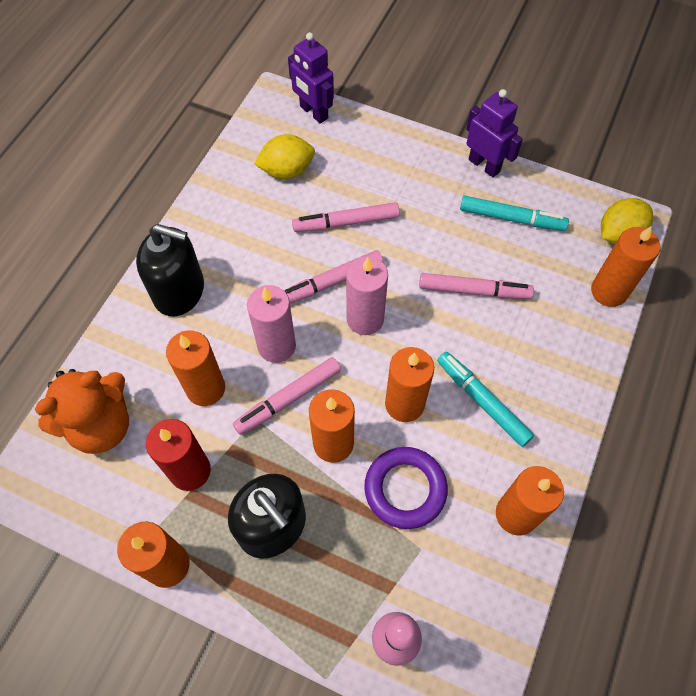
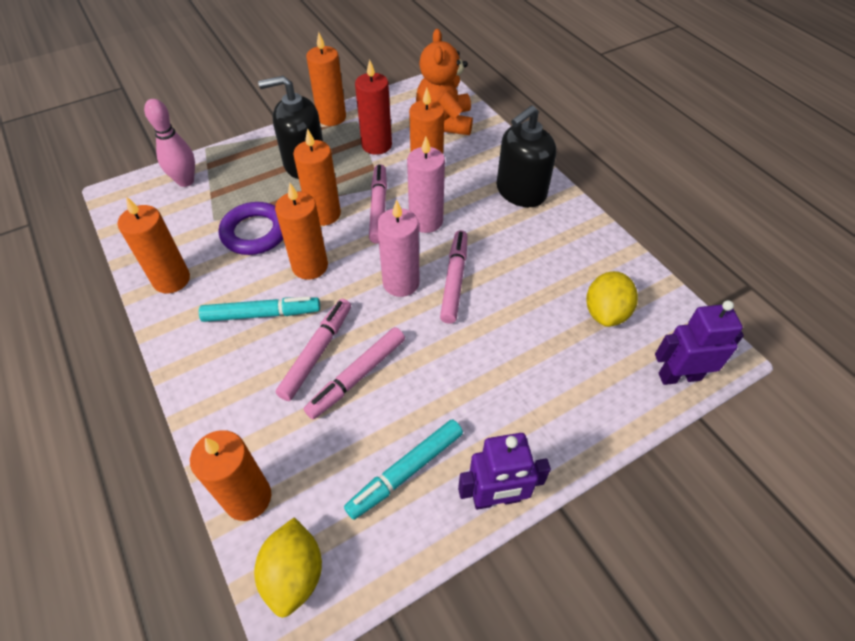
camera: 125 degrees right, 10 degrees down
(346, 222) = (510, 324): pink marker -> pink marker (317, 352)

